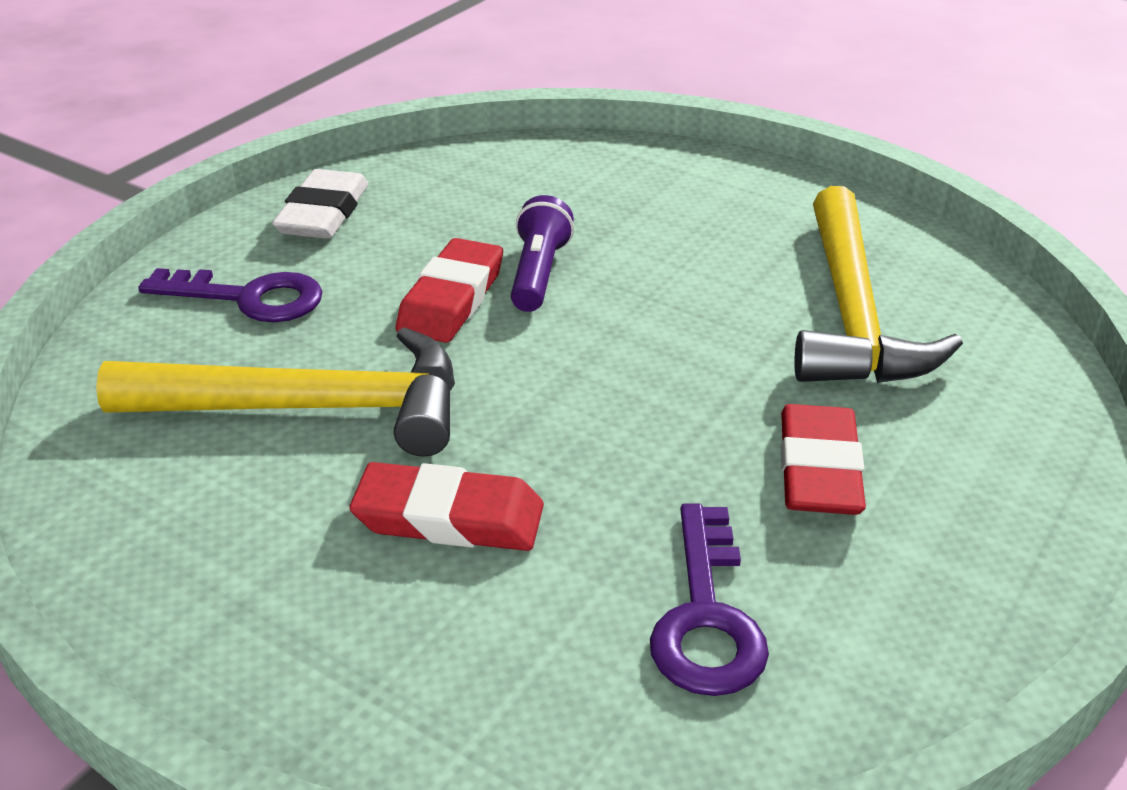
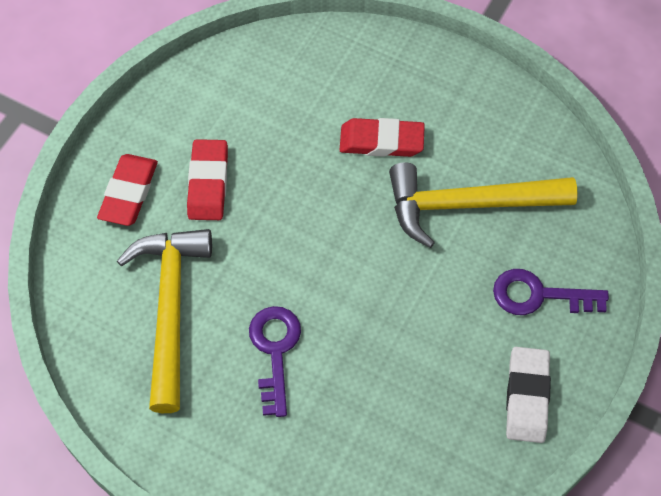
camera: 175 degrees right, 25 degrees up
(451, 299) = (415, 304): red eraser -> red eraser (129, 193)
(538, 274) = (365, 335): purple flashlight -> none
(706, 616) = (266, 100): purple key -> purple key (275, 351)

